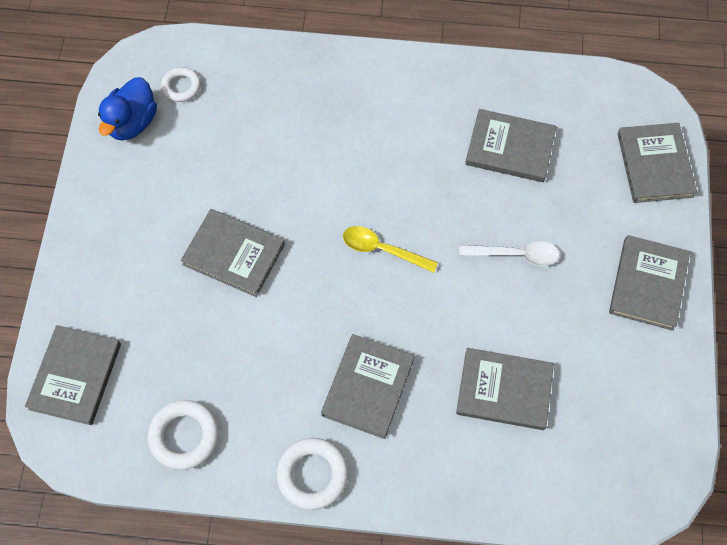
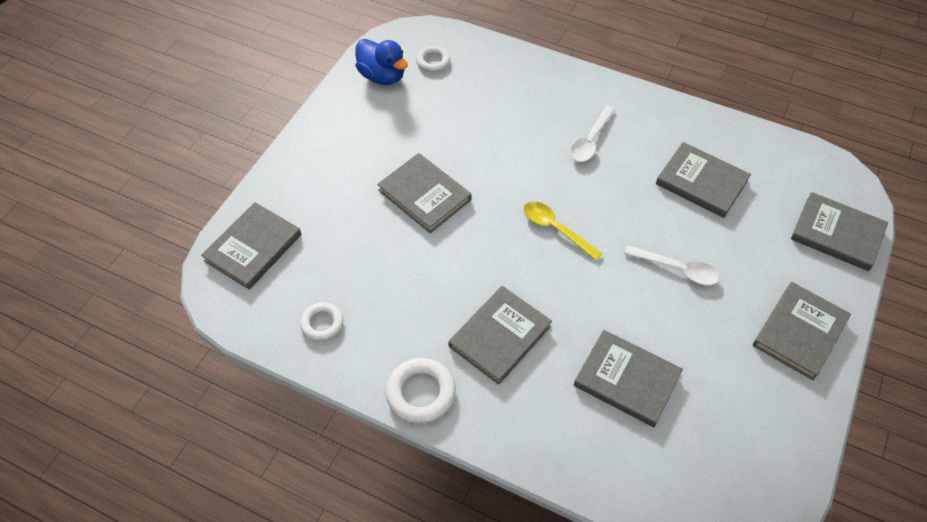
camera: 20 degrees right, 10 degrees down
(132, 123) = (382, 76): blue duck -> blue duck turned 90 degrees counterclockwise
(184, 436) = (322, 323): white ring -> white ring, size x0.65
(383, 134) = (590, 140): none -> white spoon
(654, 165) = (837, 234): grey book -> grey book turned 75 degrees counterclockwise

